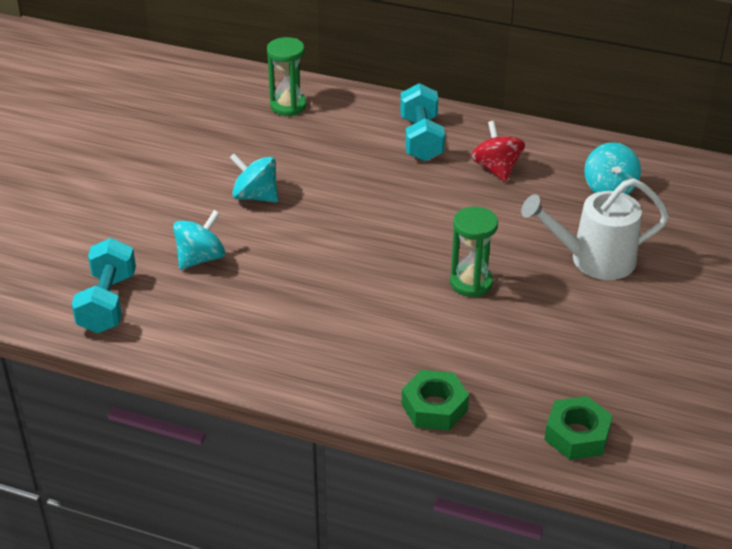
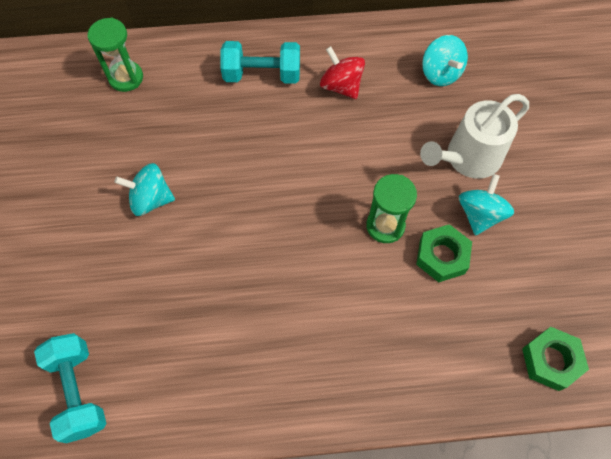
camera: 25 degrees left, 25 degrees up
(200, 258) = (138, 297): turquoise spinning top -> turquoise spinning top (479, 214)
(421, 139) = (262, 75): turquoise dumbbell -> turquoise dumbbell turned 60 degrees counterclockwise
(434, 407) = (426, 383): green nut -> green nut (442, 256)

